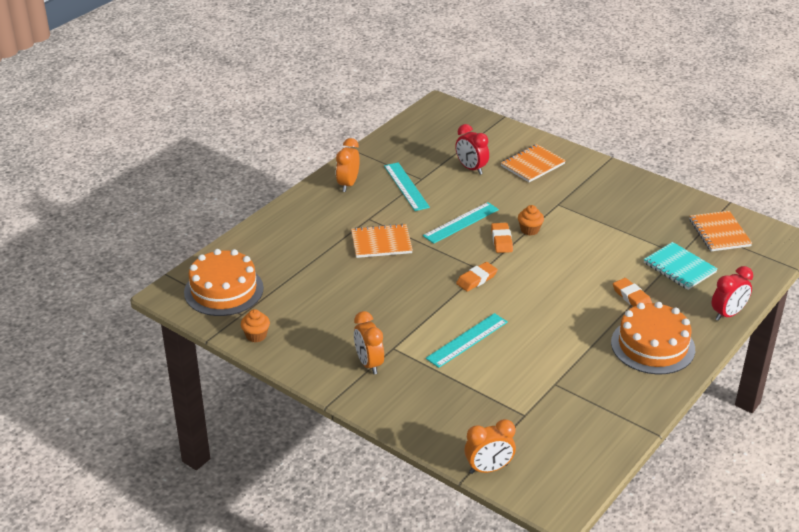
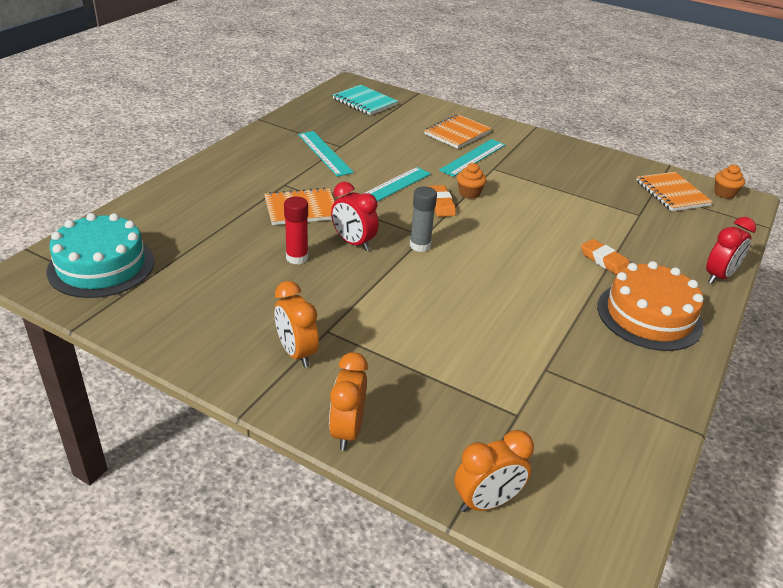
camera: 10 degrees left, 0 degrees up
(223, 290) = (101, 266): orange cake -> turquoise cake
(256, 335) = (141, 321): orange cupcake -> orange cupcake (724, 193)
(348, 184) = (259, 151): orange clock -> orange clock (347, 430)
(374, 287) = (297, 258): none -> red glue stick
(467, 340) = (421, 317): turquoise ruler -> turquoise ruler (473, 157)
(471, 168) = (393, 136): red clock -> red clock (353, 243)
(476, 279) = (420, 246): orange eraser -> grey glue stick
(679, 267) = (645, 228): turquoise notebook -> turquoise notebook (364, 102)

